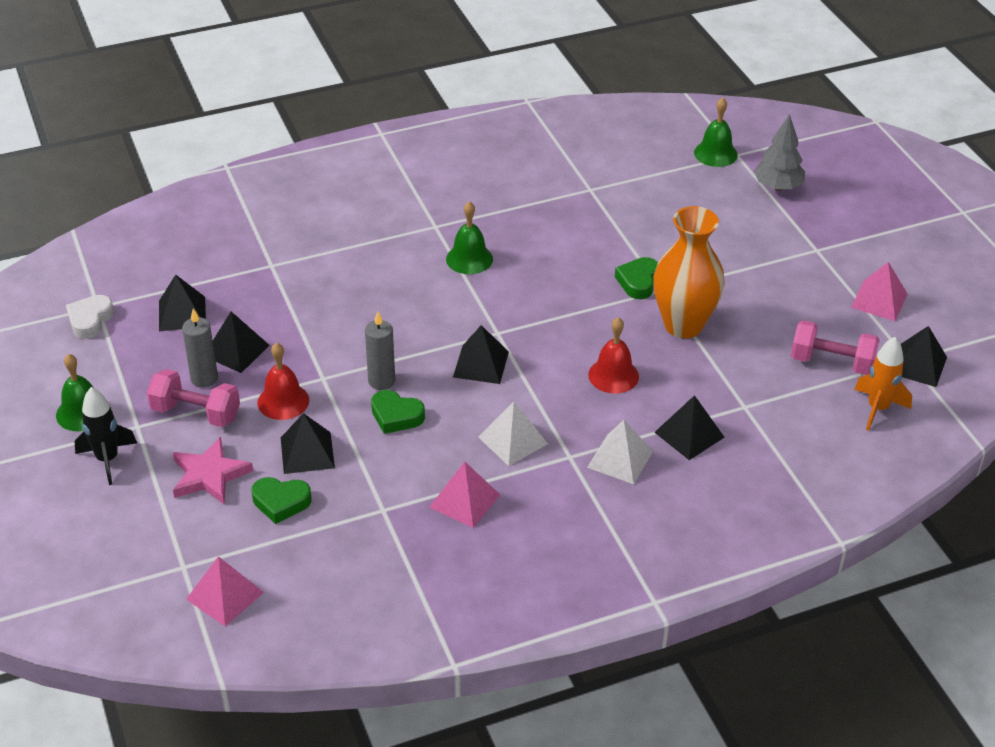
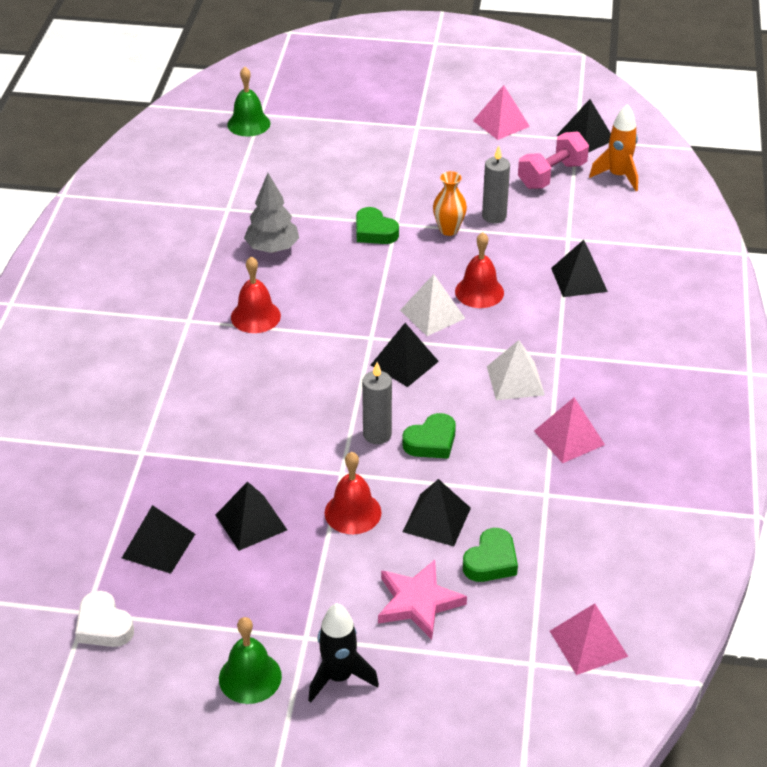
camera: 60 degrees left, 0 degrees up
(196, 413) = (321, 583): pink dumbbell -> none
(204, 378) = (274, 560): grey candle -> grey candle (494, 216)
(469, 259) = (255, 316): green bell -> red bell
(620, 459) = (581, 328): white pyramid -> white pyramid (432, 314)
(683, 325) = (449, 230): orange vase -> orange vase, size x0.50
(777, 187) = (322, 112): grey tree -> grey tree (272, 248)

